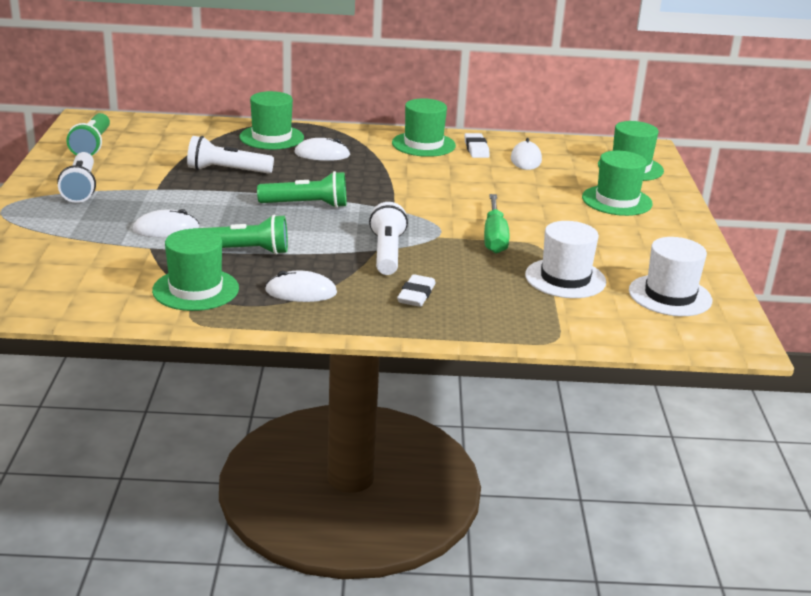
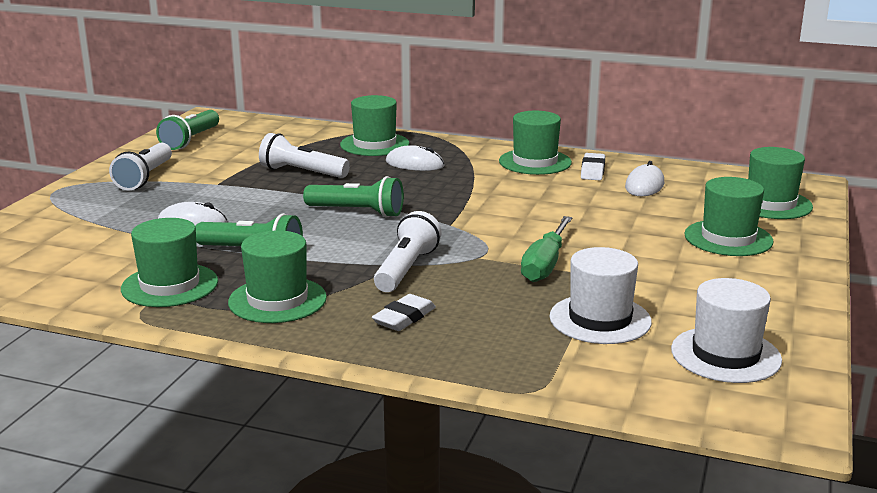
camera: 20 degrees right, 5 degrees down
(301, 292) = (277, 300): white mouse -> green hat

